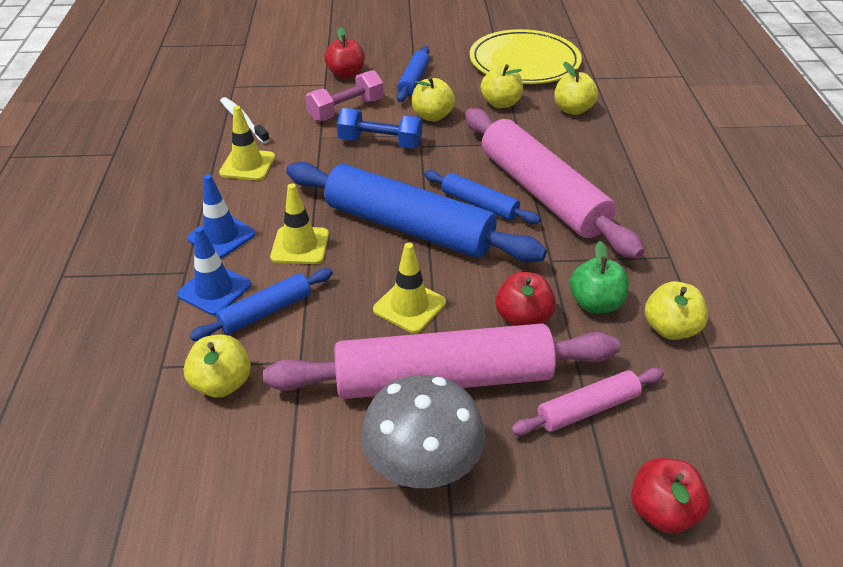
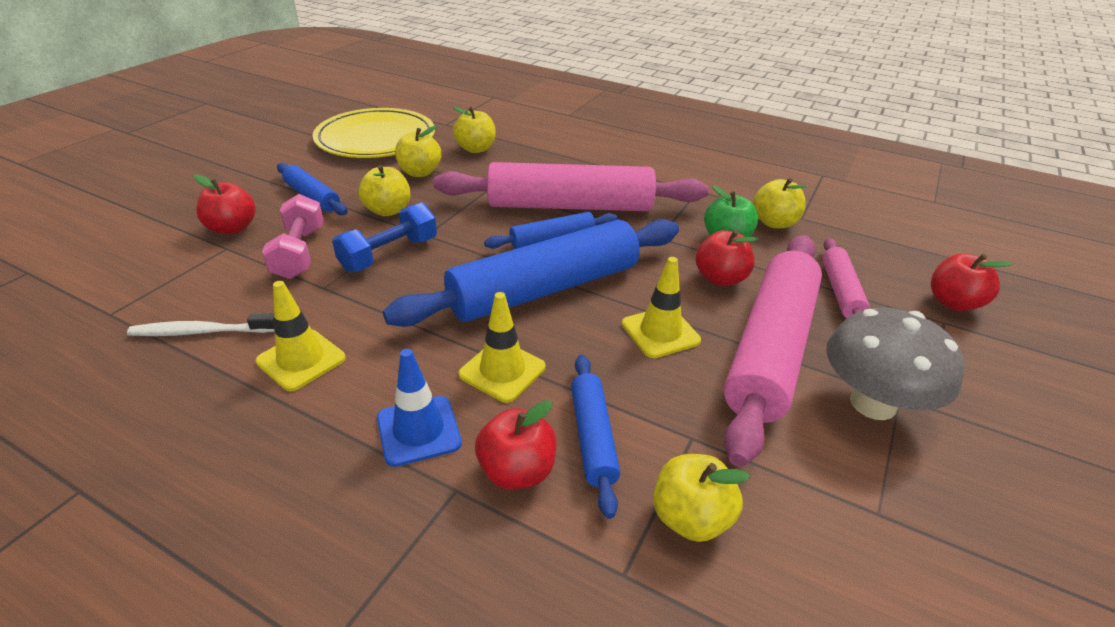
camera: 60 degrees left, 5 degrees down
(214, 290) = (517, 471): blue traffic cone -> red apple

